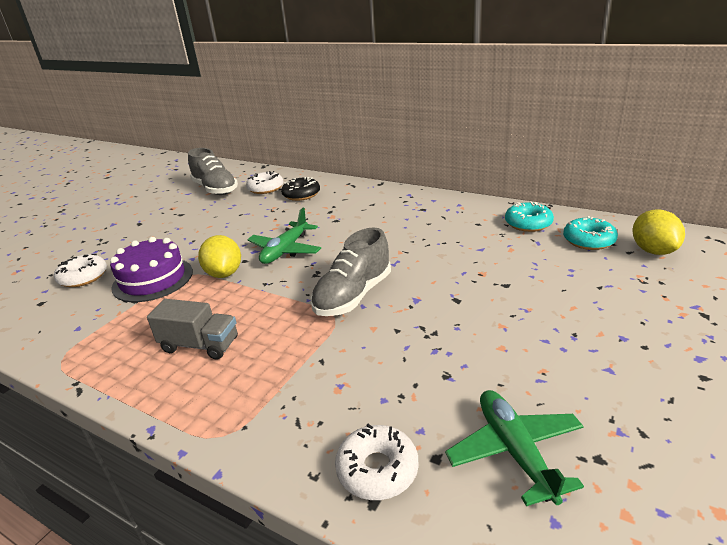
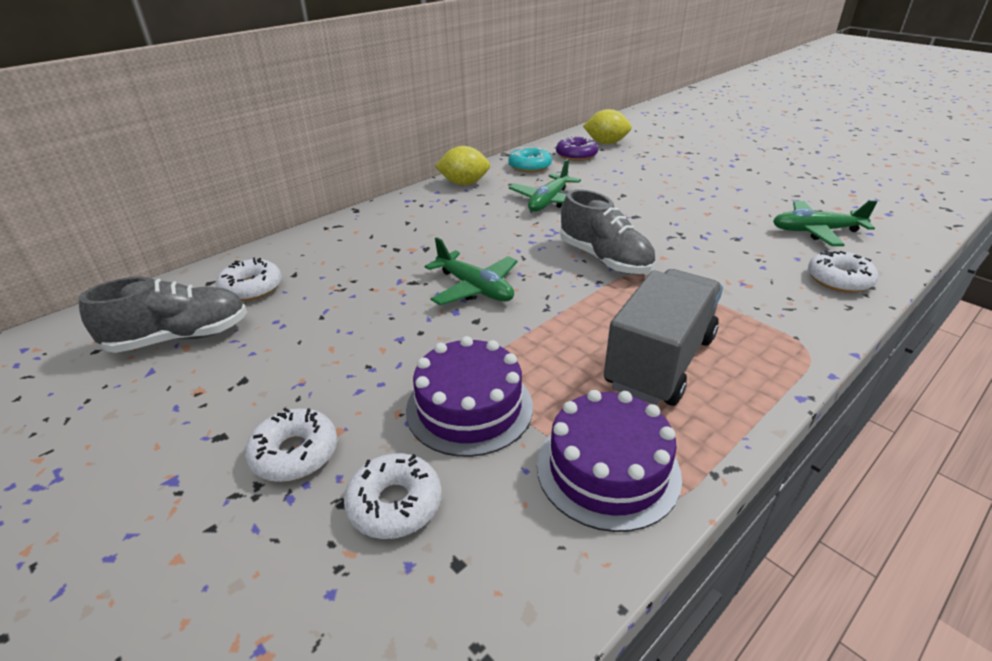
camera: 75 degrees left, 5 degrees up
(90, 337) = (608, 469): none -> purple cake
(124, 243) = (295, 453): none -> white donut
(200, 345) = (660, 361): grey truck -> grey truck, size x1.62
(224, 273) = (500, 338): yellow lemon -> yellow lemon (464, 183)
(301, 194) = (317, 262): black donut -> none
(453, 248) = (549, 201): none -> green plane
(588, 240) = (576, 155): turquoise donut -> purple donut

